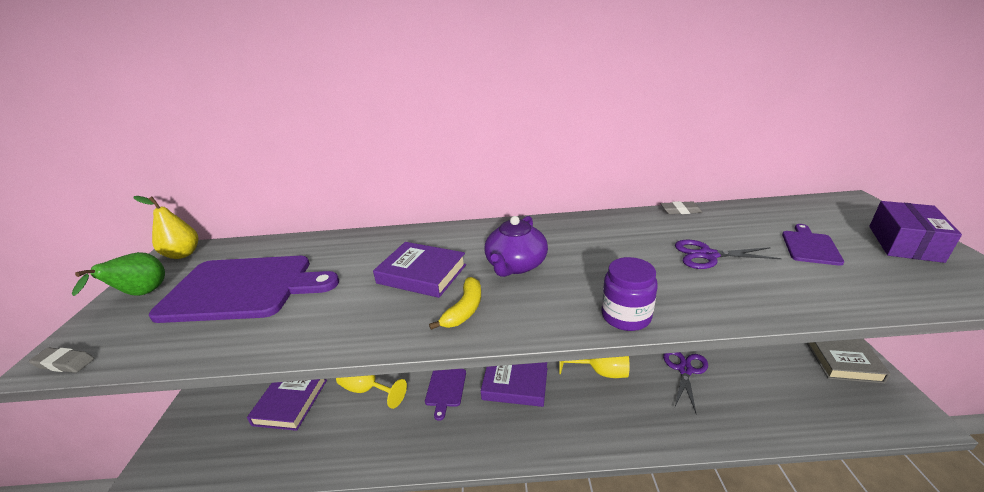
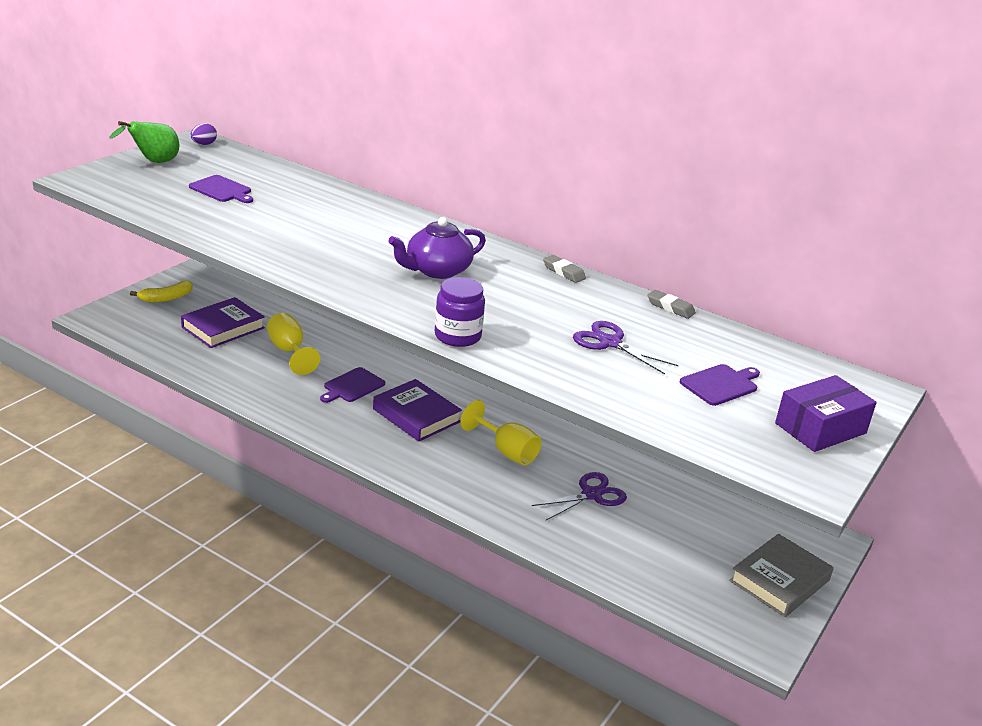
camera: 30 degrees right, 0 degrees up
(64, 363) = (83, 184): grey eraser -> grey eraser (563, 272)
(183, 254) = (204, 144): yellow pear -> purple egg
(243, 288) = (222, 190): purple cutting board -> purple cutting board, size x0.45
(422, 274) = (356, 241): purple book -> none
(464, 310) = (352, 276): yellow banana -> yellow banana (166, 298)

